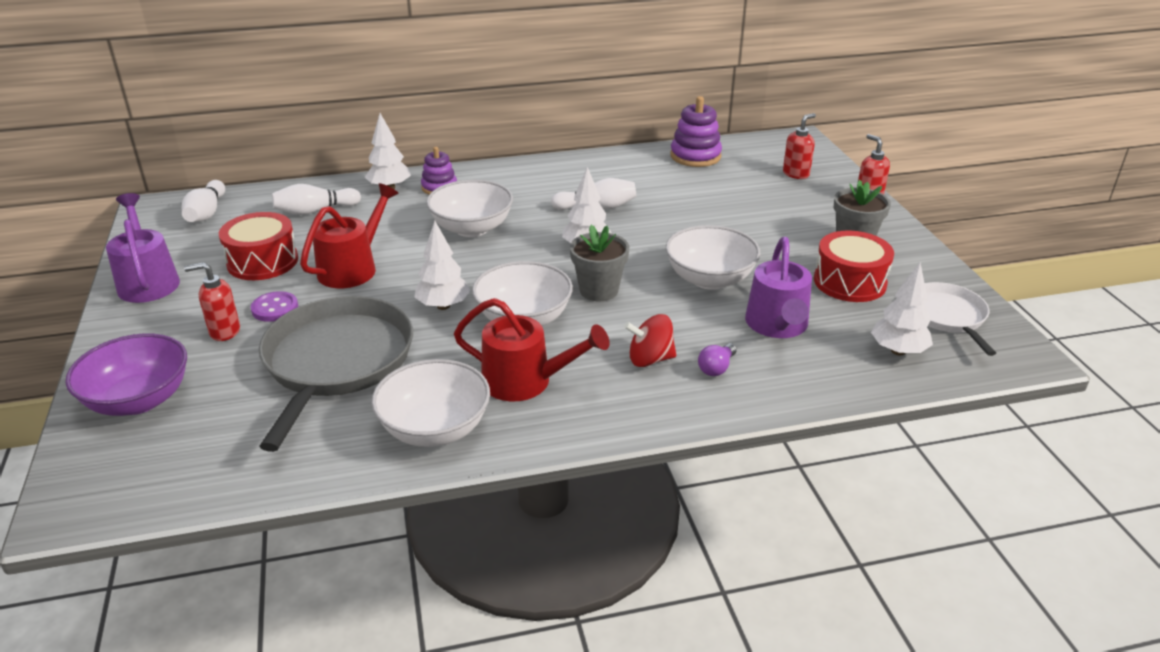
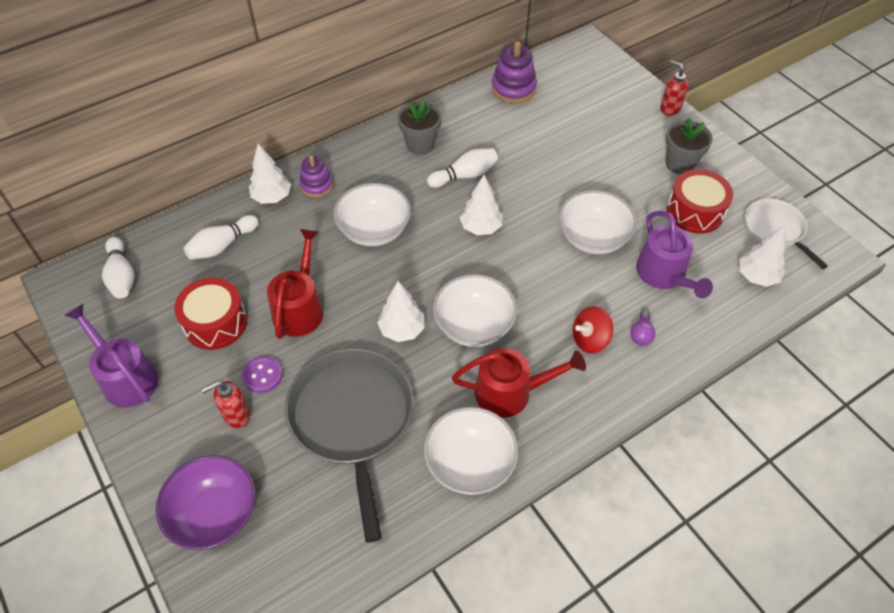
camera: 20 degrees left, 20 degrees up
(599, 290) = (515, 275): grey flower pot -> grey flower pot (420, 144)
(796, 174) = (603, 92): red soap dispenser -> none

